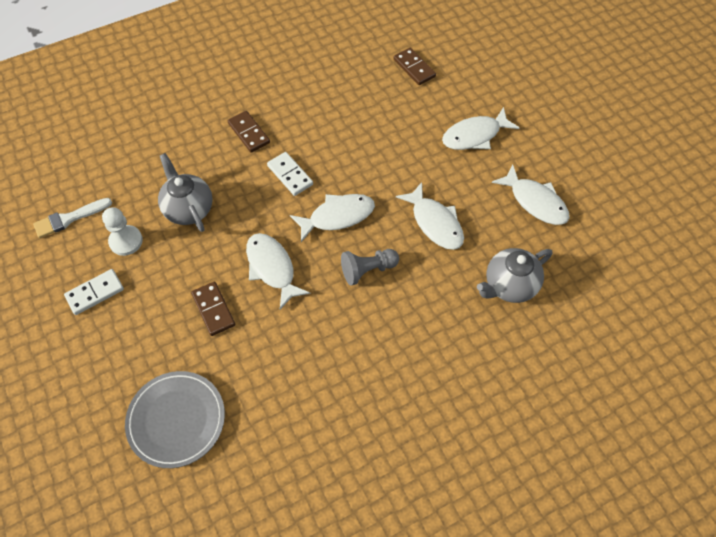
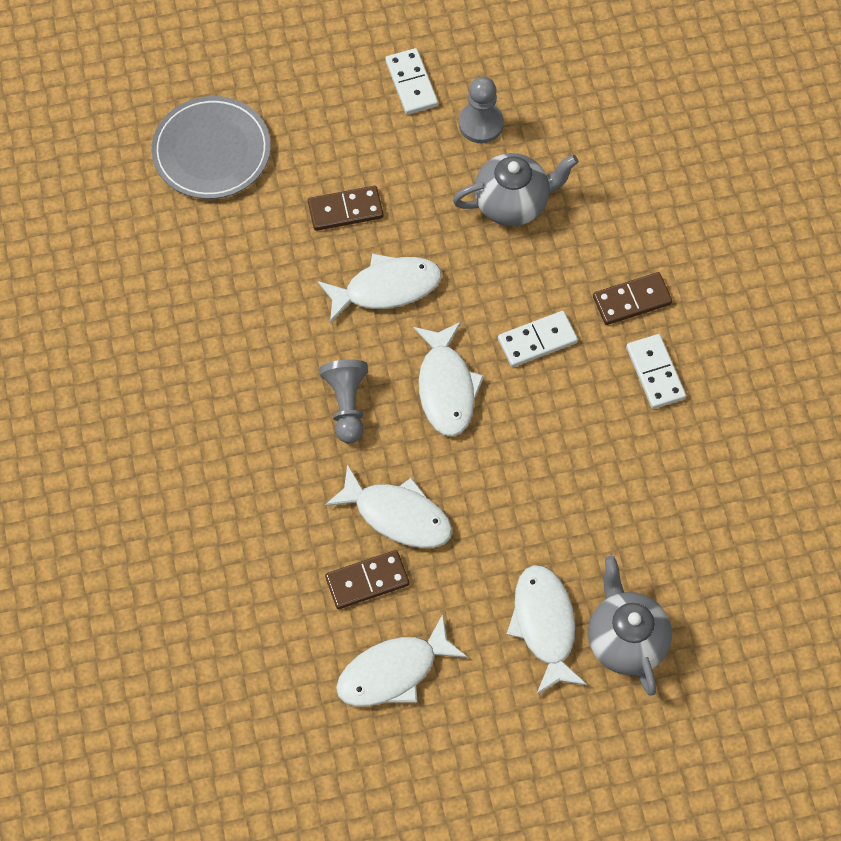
camera: 105 degrees right, 5 degrees up
(69, 218) = (536, 63): white brush -> none
(126, 241) = (481, 124): white pawn -> grey pawn
(296, 113) = (655, 373): none -> white domino
(414, 68) = (713, 575): brown domino -> brown domino (367, 581)
(435, 223) = (397, 515): white fish -> white fish turned 135 degrees counterclockwise
(509, 285) = (265, 582): grey teapot -> grey teapot (626, 640)

